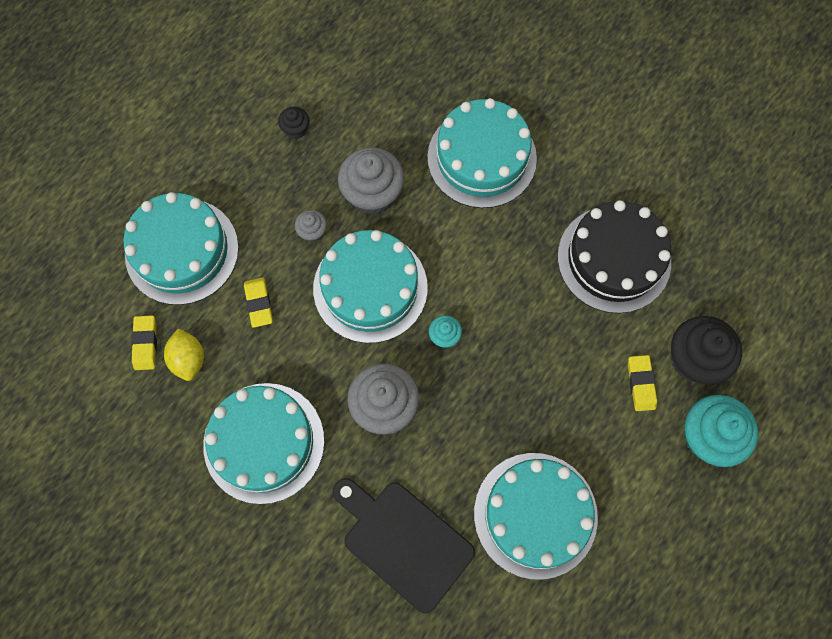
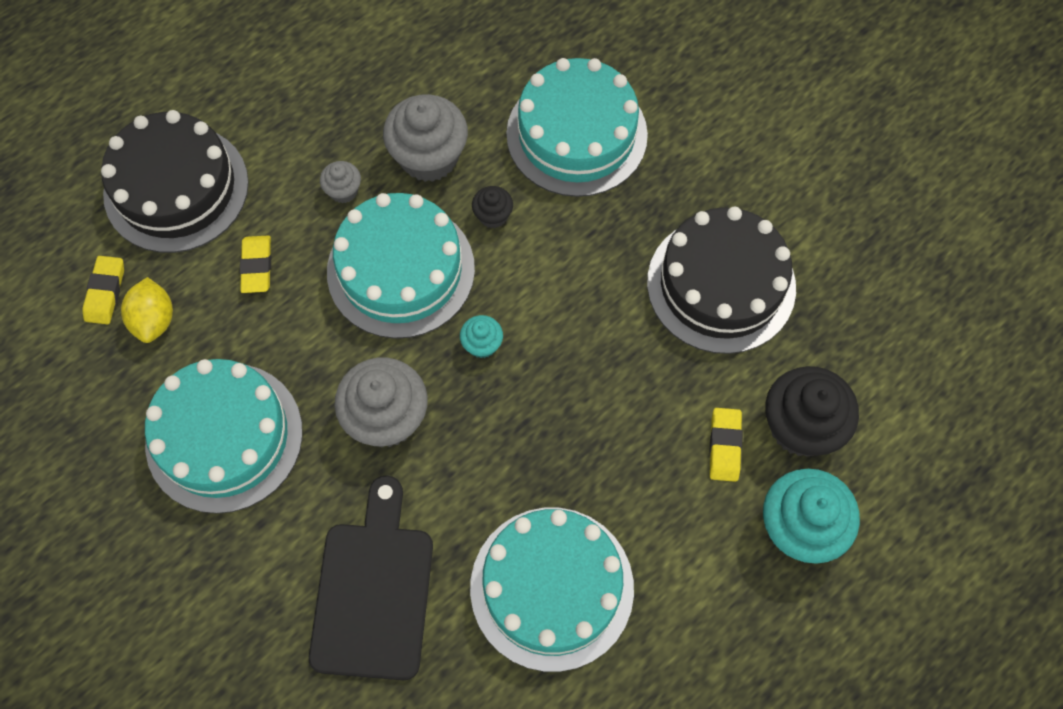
camera: 10 degrees right, 5 degrees down
(182, 251) = (176, 188): turquoise cake -> black cake
(296, 129) = (350, 65): black cupcake -> black cupcake (493, 215)
(403, 541) = (373, 591): black cutting board -> black cutting board turned 45 degrees clockwise

